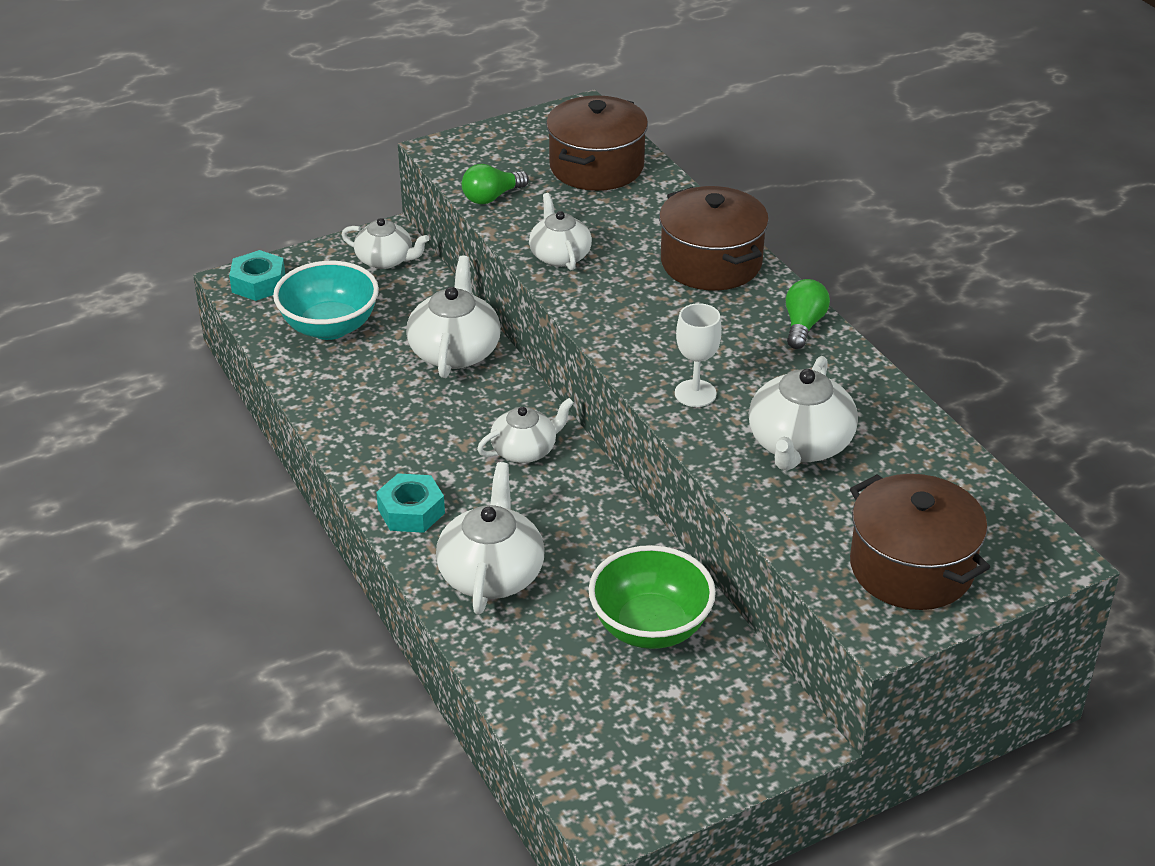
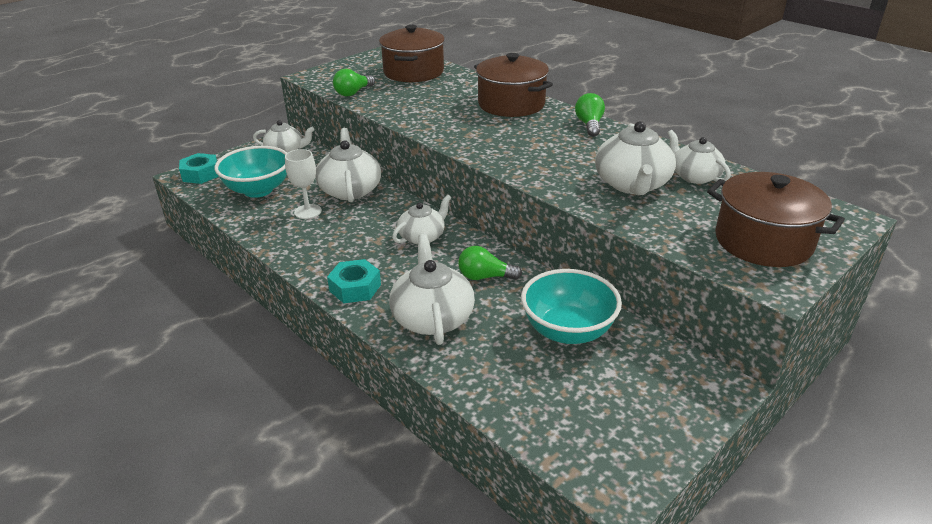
camera: 15 degrees left, 5 degrees down
(559, 255) = (412, 113): white teapot -> white teapot (694, 176)
(581, 529) = (485, 277): none -> green light bulb
(650, 627) = (568, 331): green bowl -> turquoise bowl
(695, 393) = (544, 168): white goblet -> white goblet (308, 211)

